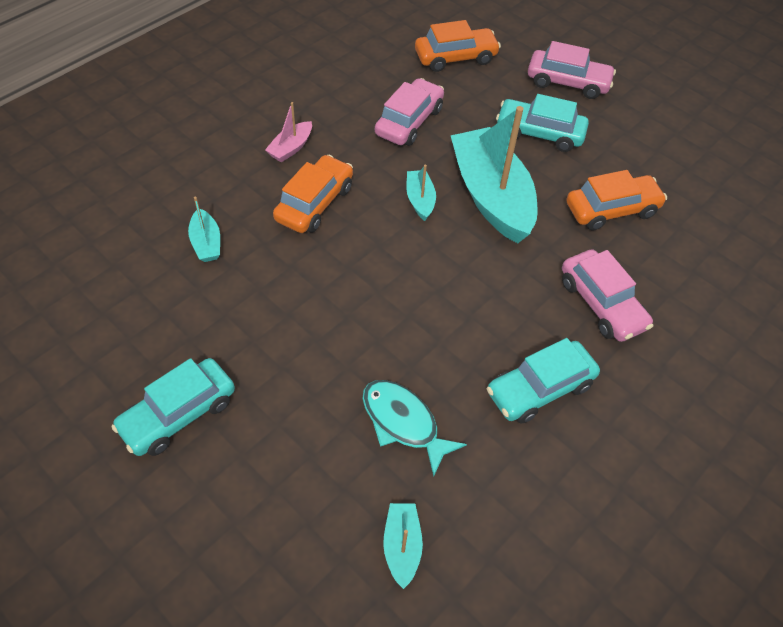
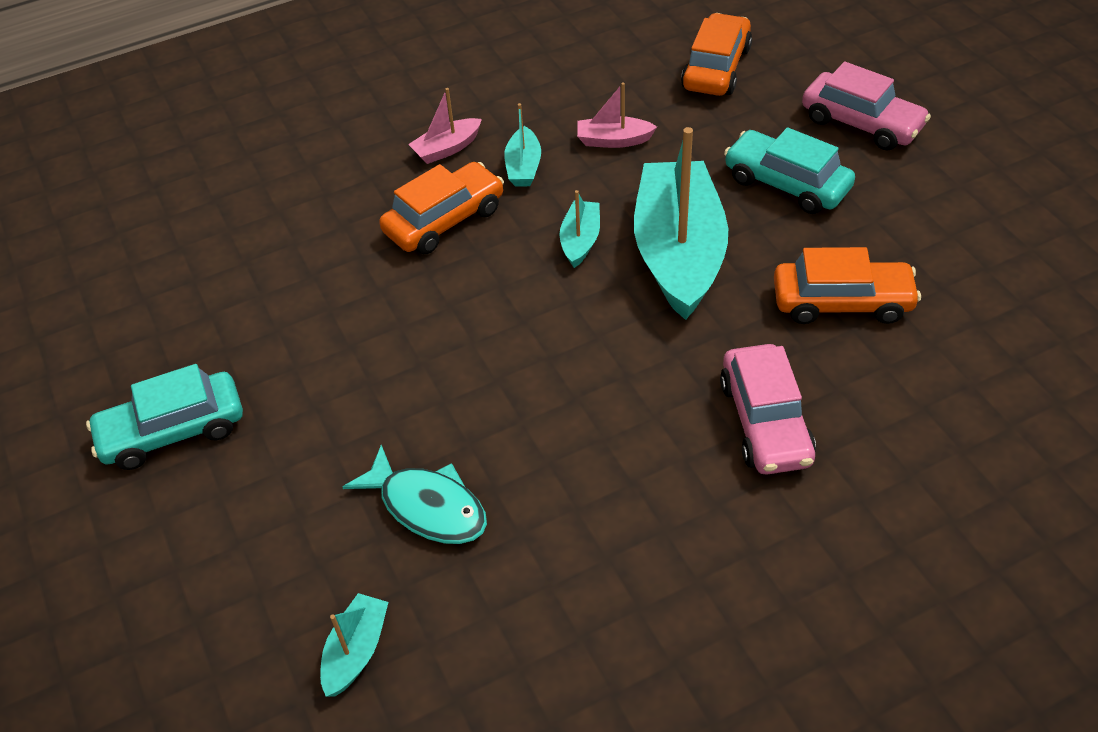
camera: 25 degrees right, 5 degrees down
(206, 243) = (294, 243): turquoise boat -> turquoise boat (523, 167)
(403, 423) = (428, 507): turquoise fish -> turquoise fish turned 150 degrees clockwise
(409, 121) = (613, 140): pink car -> pink boat
(455, 57) = (716, 68): orange car -> orange car turned 75 degrees counterclockwise
(540, 389) = (625, 509): turquoise car -> none

